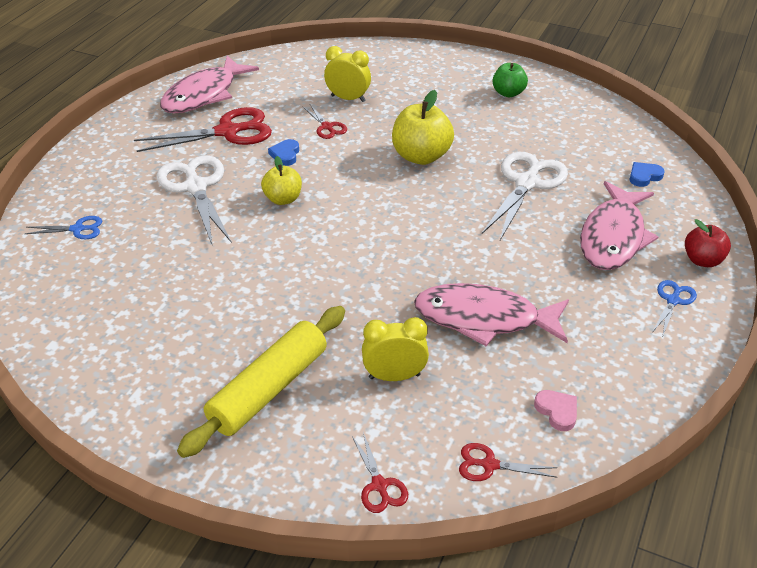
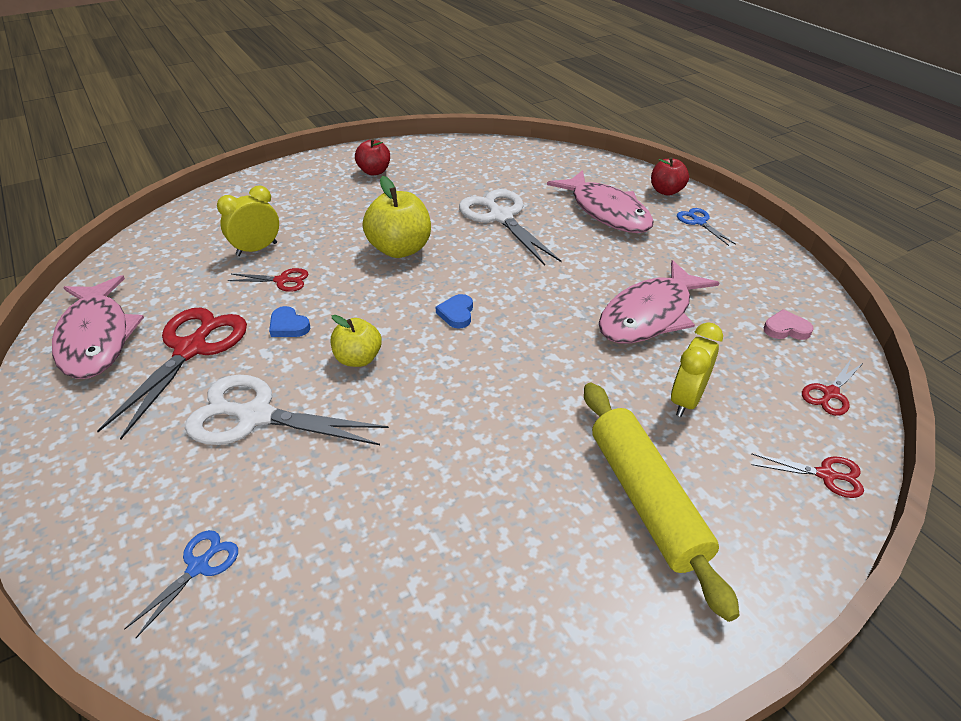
camera: 55 degrees left, 0 degrees up
(508, 93) = (374, 171): green apple -> red apple
(644, 176) = (551, 168): blue heart -> blue heart (456, 314)

